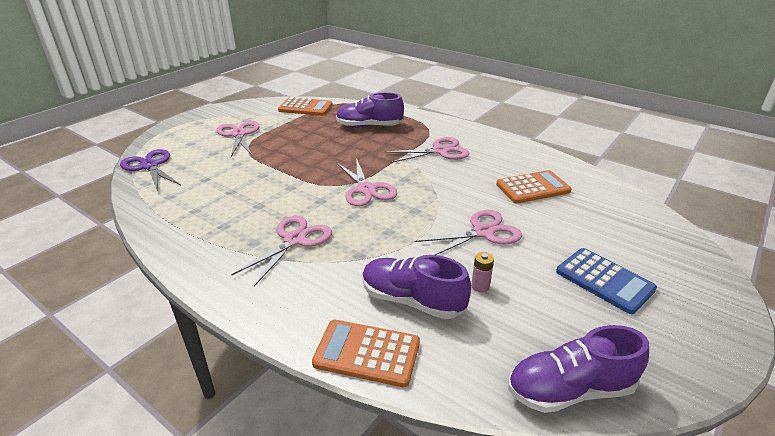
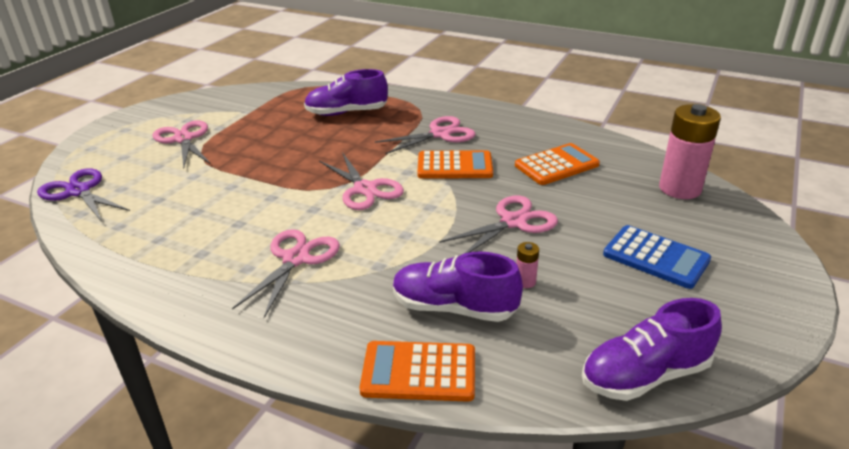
camera: 10 degrees left, 0 degrees up
(305, 107) = (259, 97): orange calculator -> orange calculator (454, 166)
(640, 221) = (680, 189): none -> pink battery

